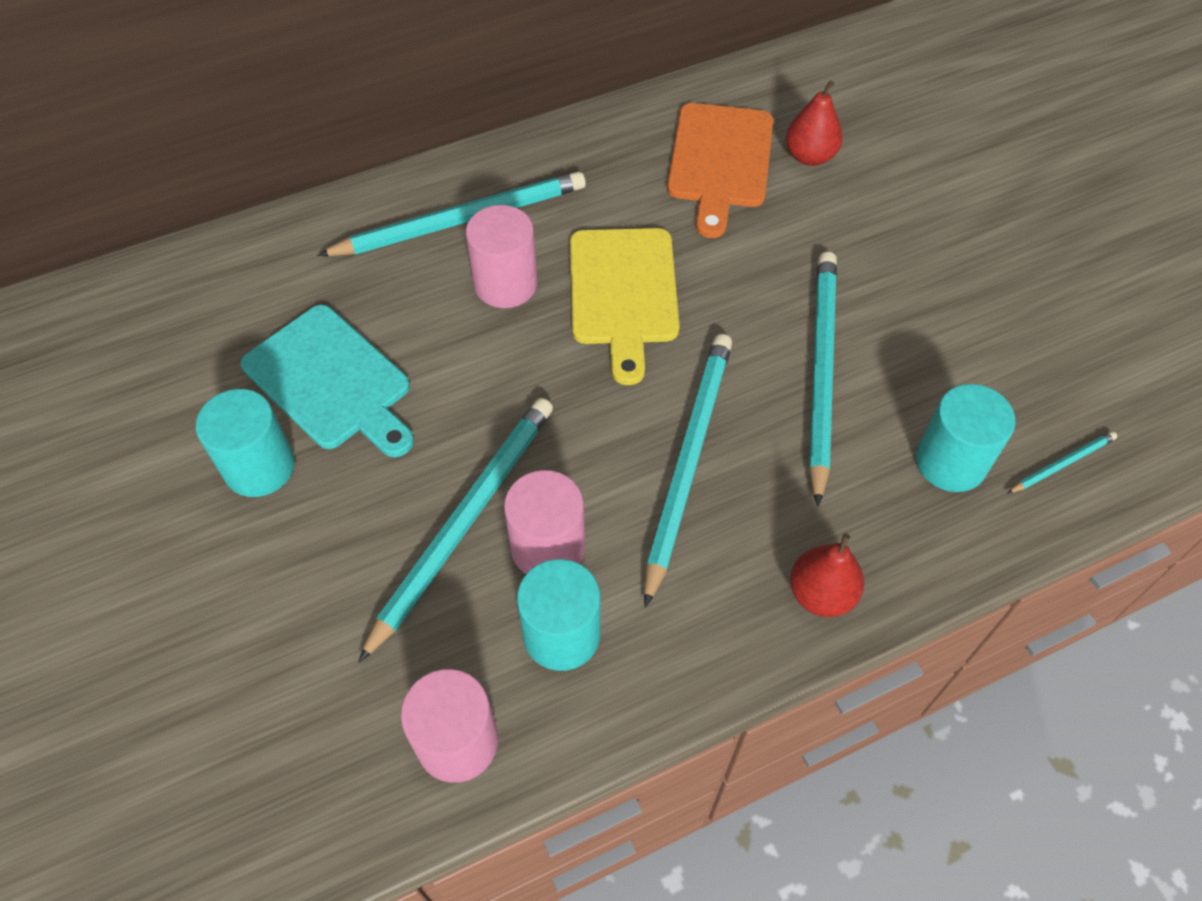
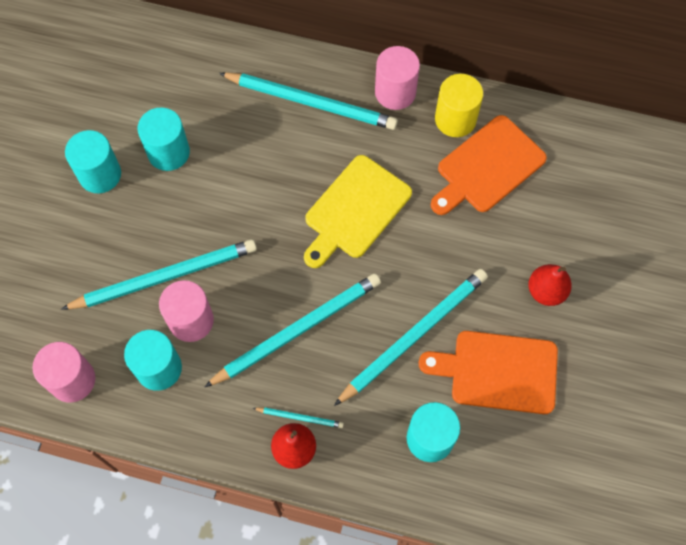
camera: 40 degrees right, 10 degrees up
(331, 381) = (168, 152): turquoise cutting board -> turquoise cylinder
(505, 284) = (300, 159): pink cylinder -> pink cylinder (395, 92)
(639, 139) = (455, 119): none -> yellow cylinder
(809, 156) = (543, 202): red pear -> red pear (546, 291)
(942, 342) = (498, 371): none -> orange cutting board
(1062, 464) = (488, 488): turquoise pencil -> turquoise pencil (300, 417)

